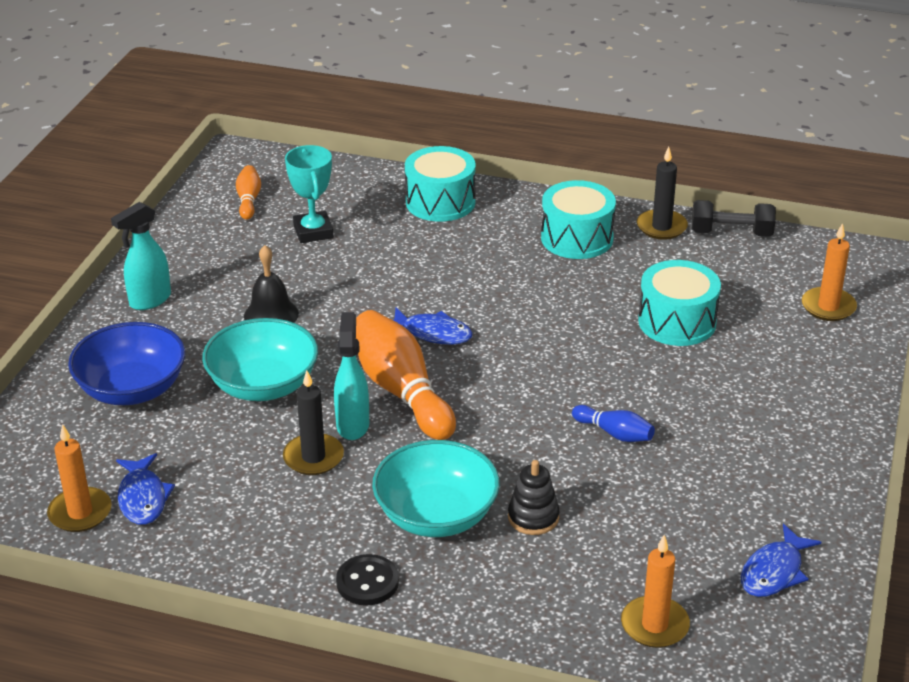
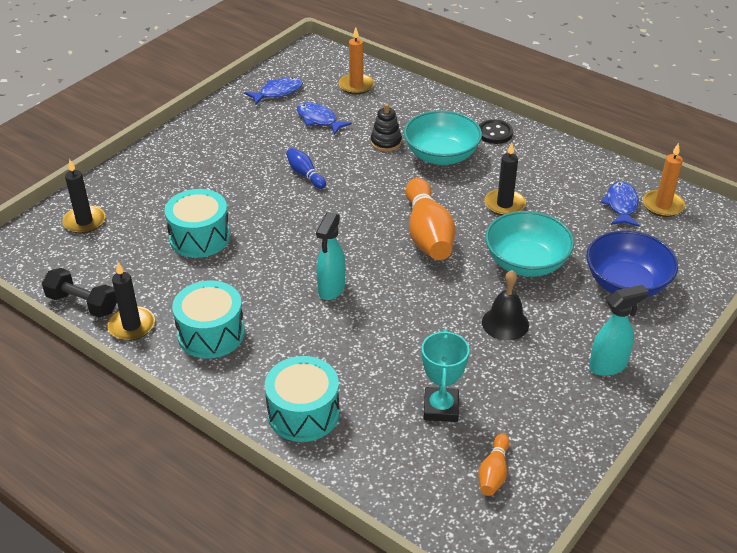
camera: 160 degrees left, 5 degrees up
(353, 425) = (471, 219): turquoise spray bottle -> turquoise spray bottle (331, 289)
(433, 333) = (383, 273): blue fish -> blue fish (319, 120)
(828, 307) = (84, 222): orange candle -> black candle

